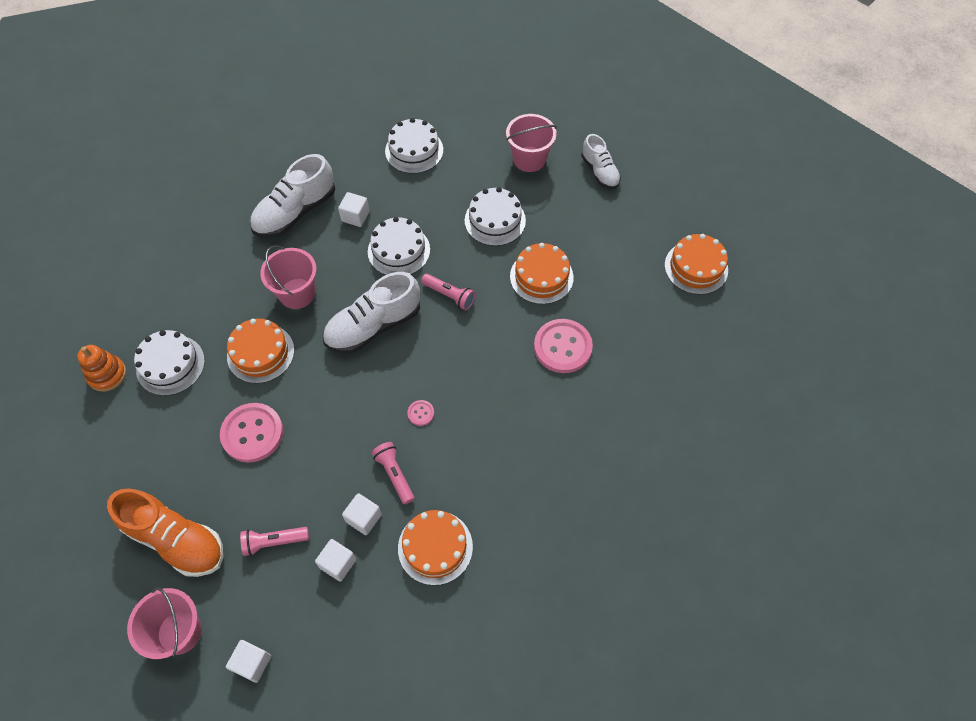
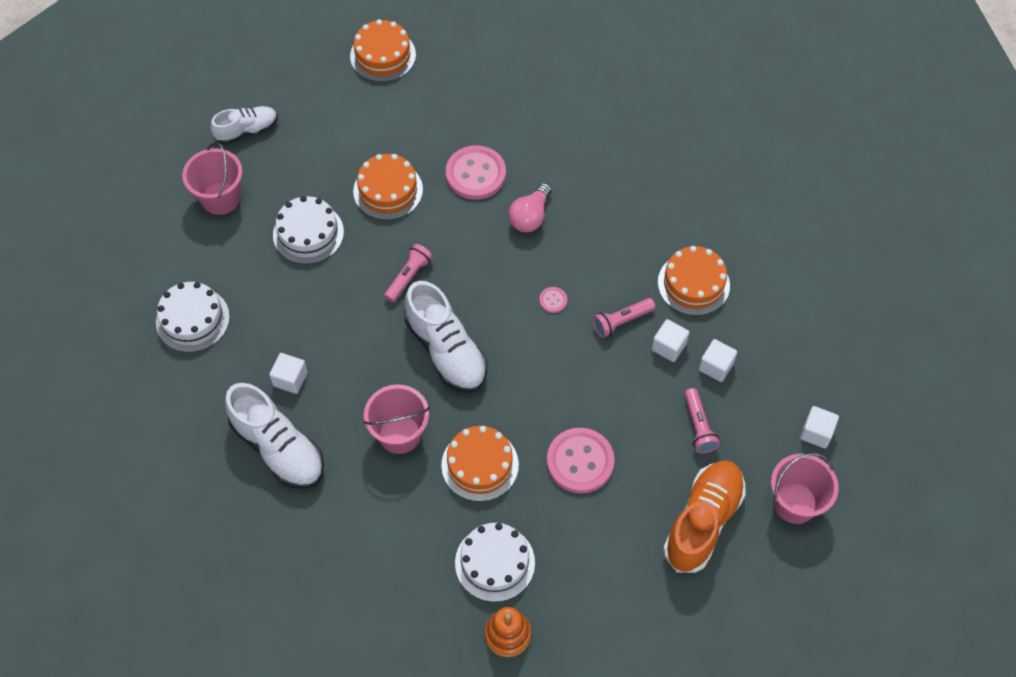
camera: 90 degrees left, 0 degrees up
(399, 250) = (344, 330): white cake -> none
(515, 394) = (530, 216): none -> pink light bulb

